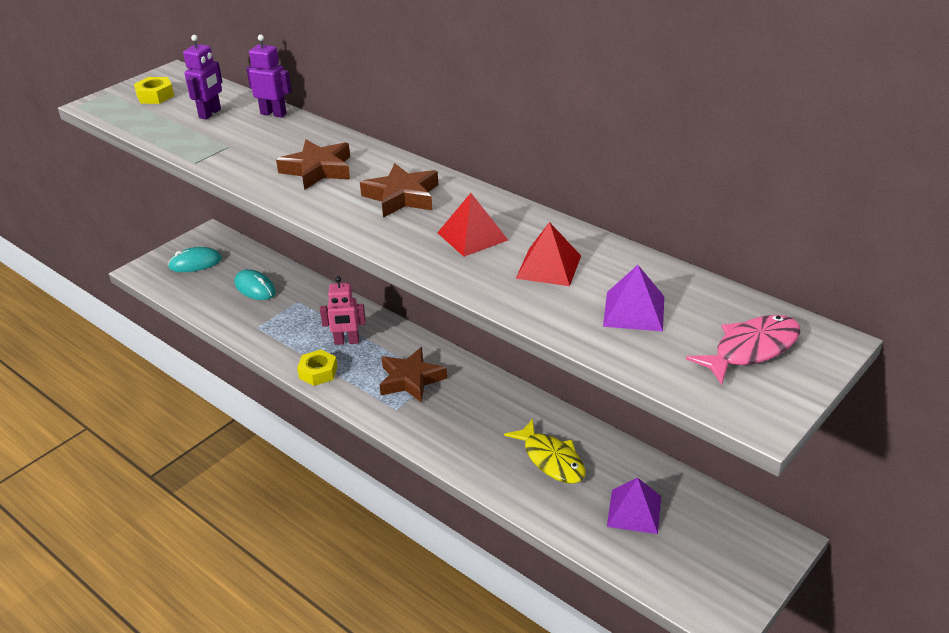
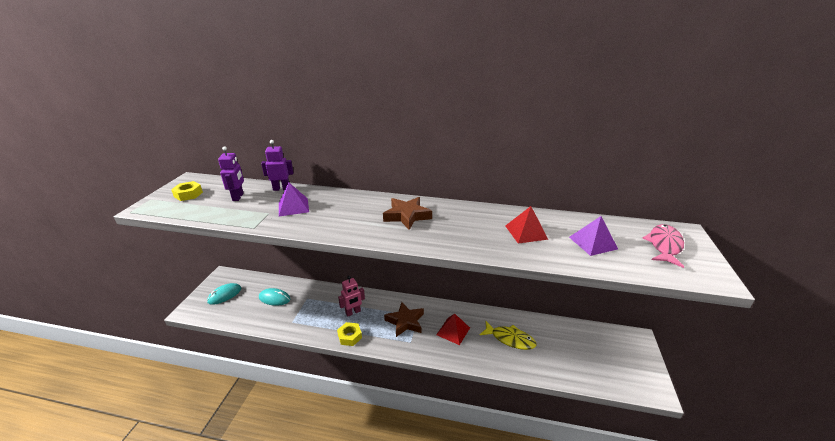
camera: 30 degrees left, 5 degrees down
(318, 170) = (341, 213): brown star -> none
(472, 236) = (469, 227): red pyramid -> red pyramid (453, 331)
(634, 511) = (569, 351): purple pyramid -> purple pyramid (293, 207)

